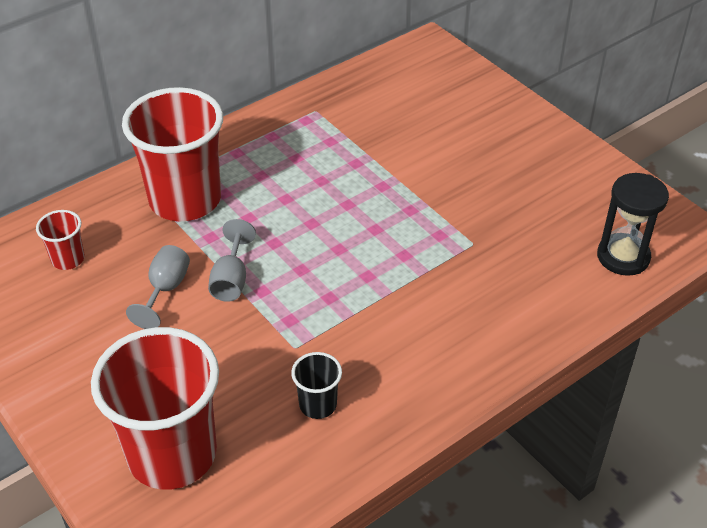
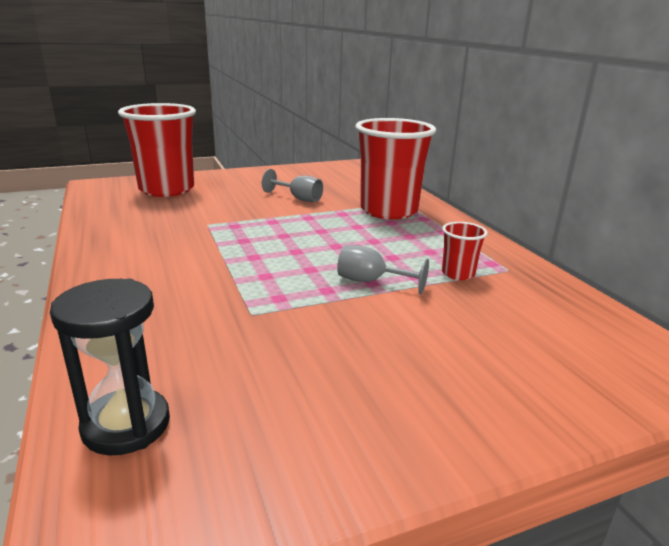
camera: 105 degrees right, 20 degrees down
(68, 259) = (346, 181): red cup -> red cup (458, 274)
(231, 279) = (292, 214): grey goblet -> grey goblet (371, 281)
(318, 405) = (149, 223): black cup -> none

